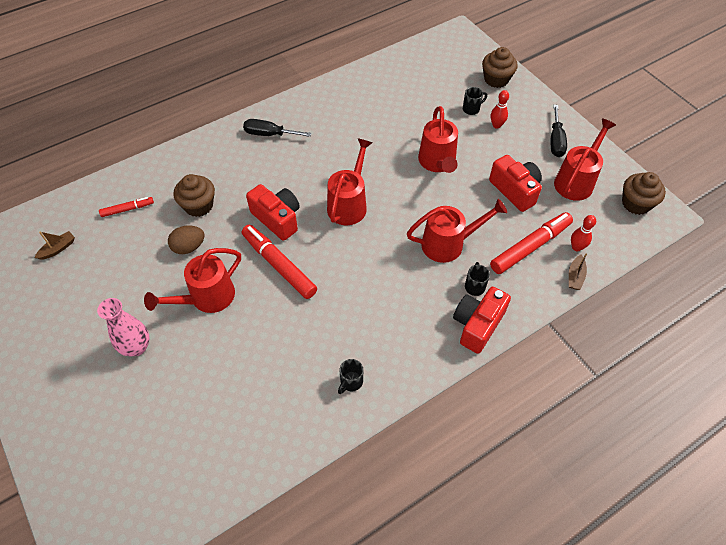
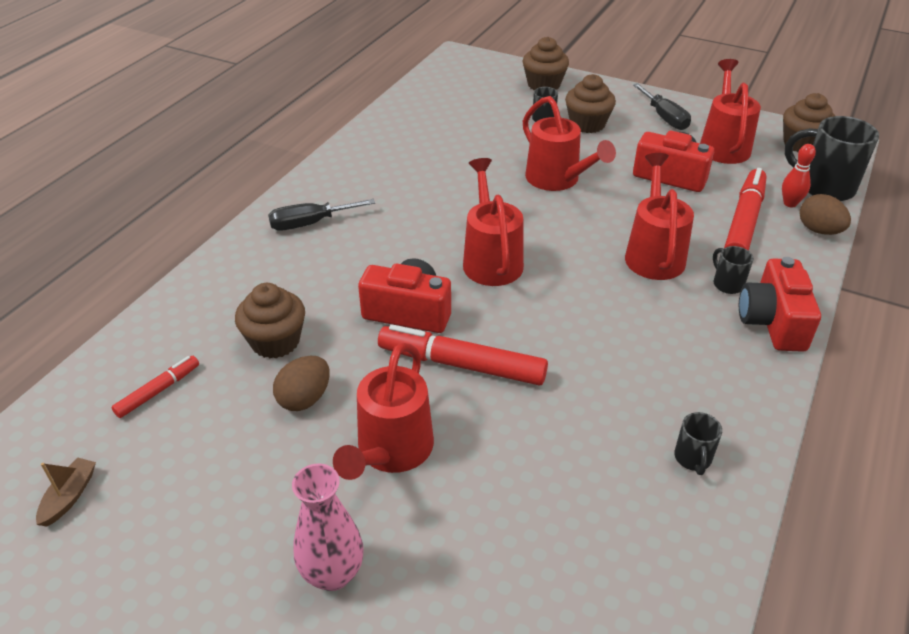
camera: 30 degrees left, 15 degrees down
(449, 244) = (653, 253): red watering can -> red watering can turned 45 degrees counterclockwise
(496, 125) = (587, 124): red bowling pin -> brown cupcake
(575, 276) = (819, 230): brown boat -> brown egg
(615, 245) = (824, 187): none -> black mug

